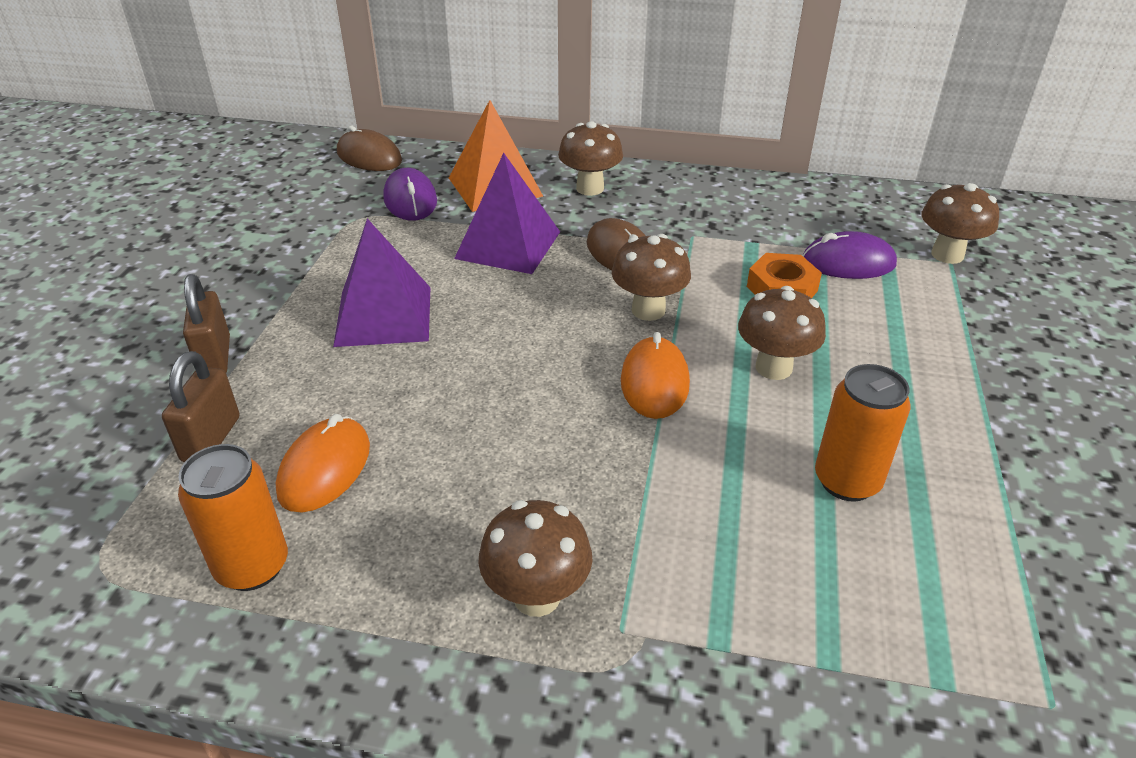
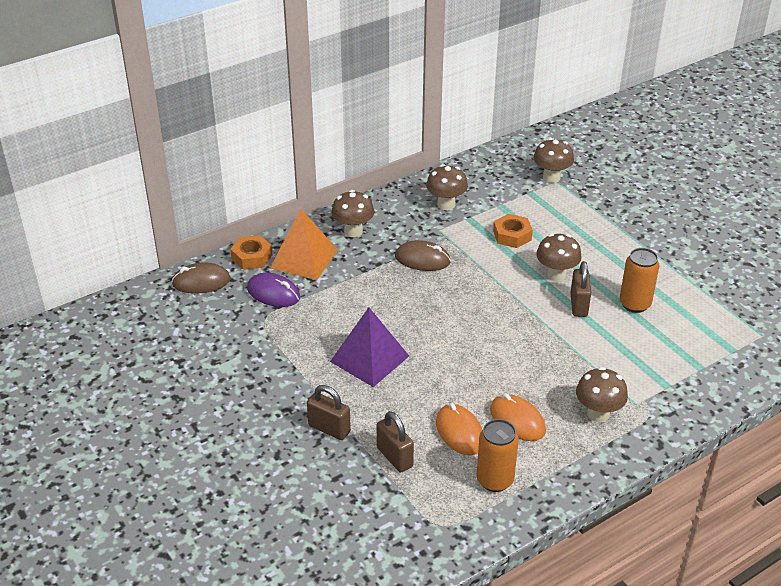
camera: 45 degrees left, 0 degrees up
(450, 160) = (252, 257): none -> orange nut
(508, 245) = (365, 287): purple pyramid -> none
(648, 310) = (475, 280): brown mushroom -> brown mushroom (446, 204)
(654, 382) = (524, 311): orange mouse -> orange mouse (517, 420)
(748, 425) = (579, 305): none -> brown padlock
(848, 263) = (520, 205): purple mouse -> none

